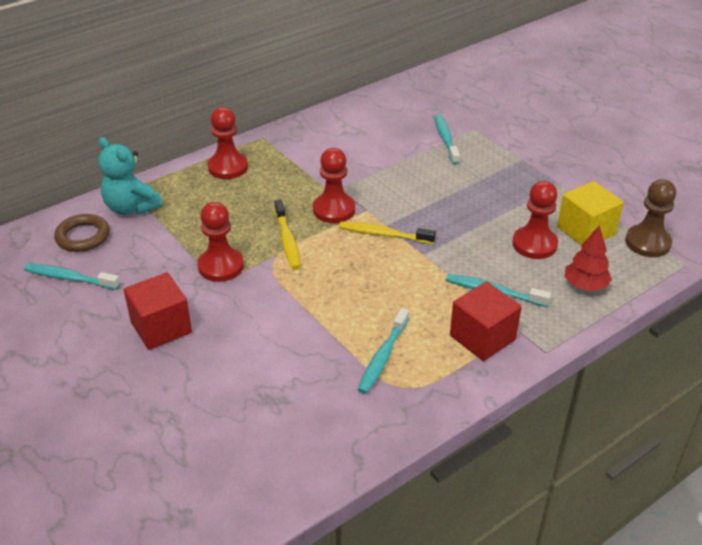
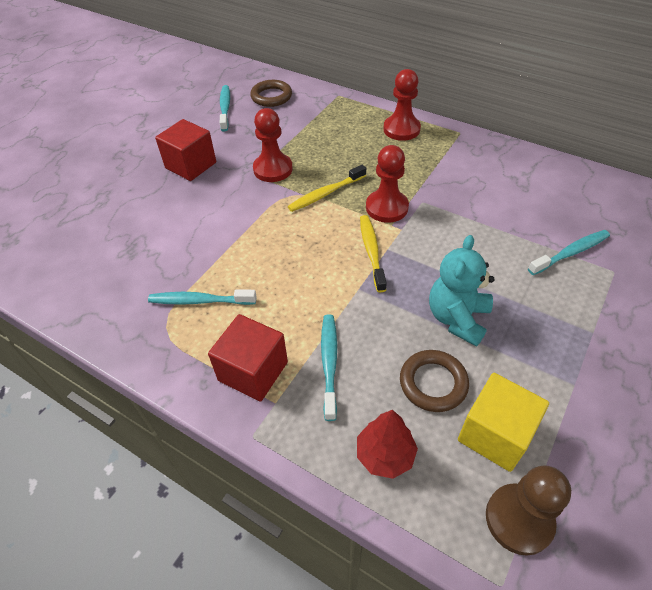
camera: 70 degrees right, 10 degrees up
(131, 207) = (317, 104): turquoise teddy bear -> turquoise teddy bear (457, 318)
(534, 244) = (433, 383): red pawn -> brown ring

